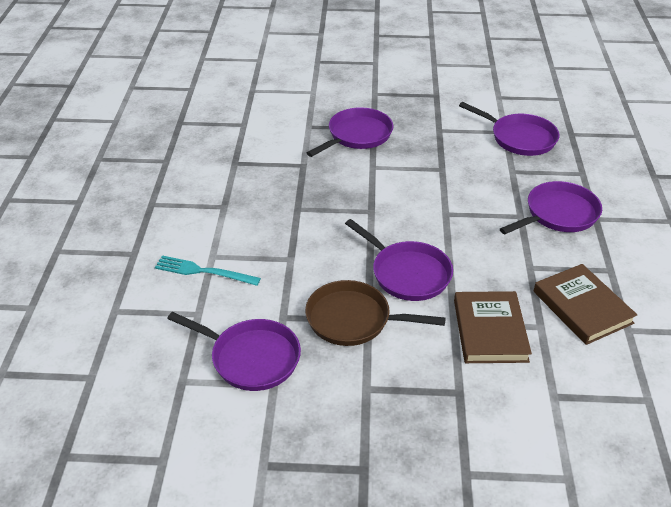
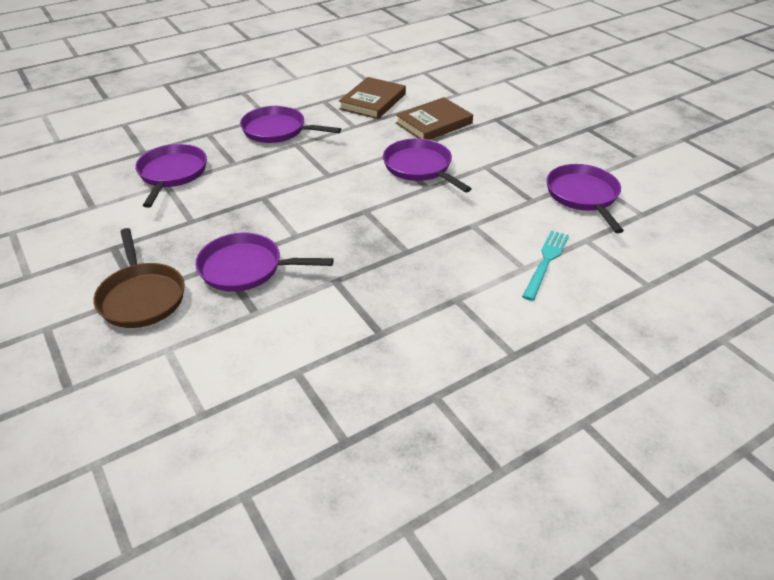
camera: 125 degrees left, 0 degrees up
(203, 271) = (546, 262): turquoise fork -> turquoise fork turned 135 degrees counterclockwise
(353, 319) = (493, 171): brown pan -> brown pan (141, 297)
(407, 273) = (420, 167): purple pan -> purple pan turned 45 degrees counterclockwise

